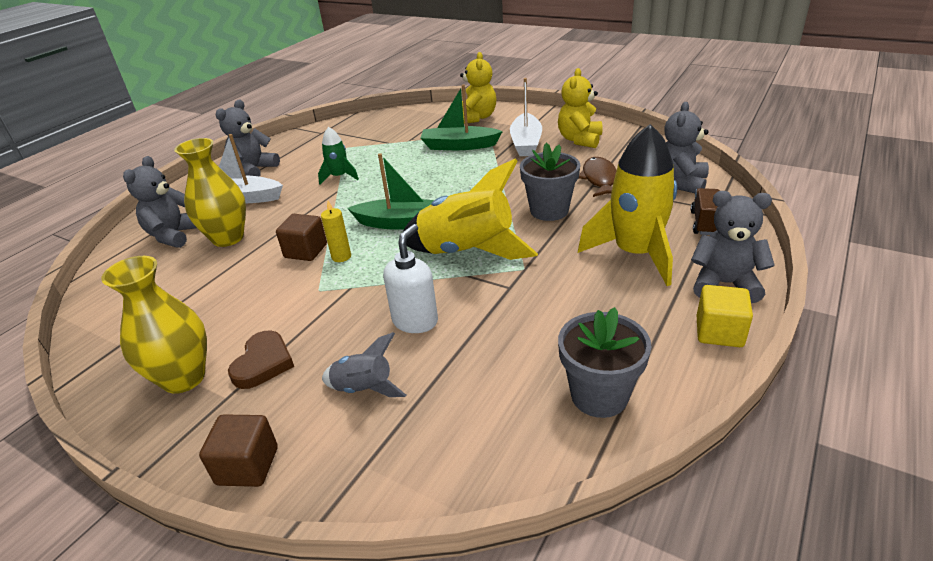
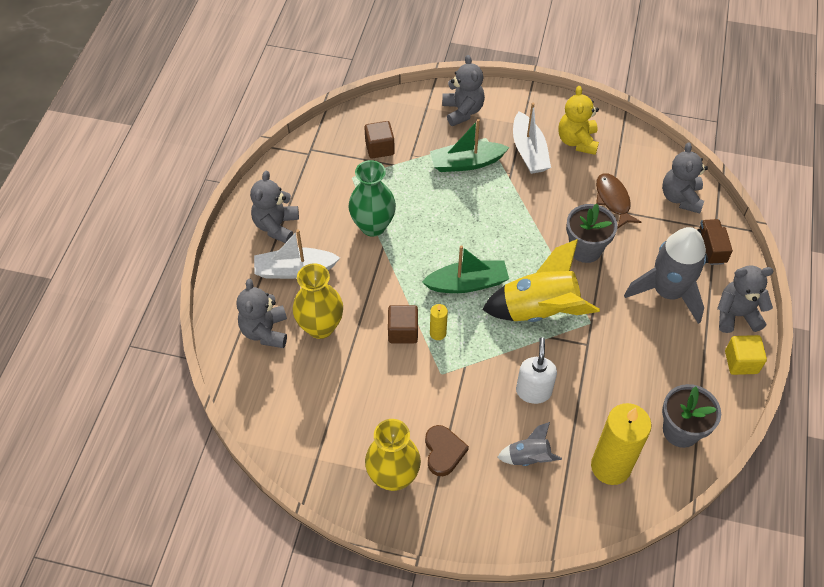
camera: 20 degrees left, 20 degrees up
(247, 466) = (486, 531): brown cube -> brown cube (379, 148)
(339, 177) = (373, 226): green rocket -> green vase
(472, 420) = (610, 467): none -> yellow candle
(477, 117) = (462, 111): yellow teddy bear -> grey teddy bear
(635, 254) = (667, 292): yellow rocket -> grey rocket

